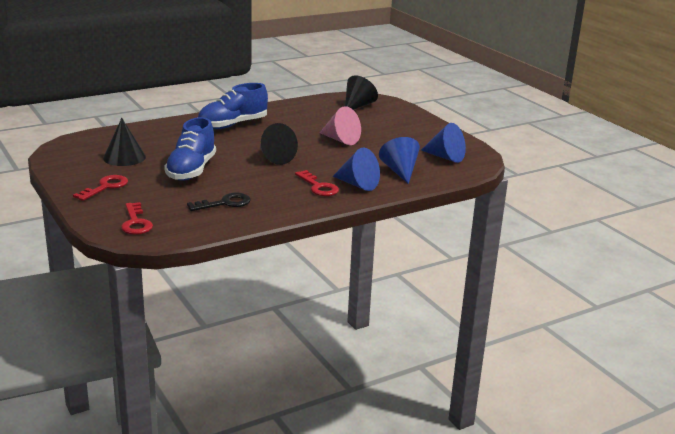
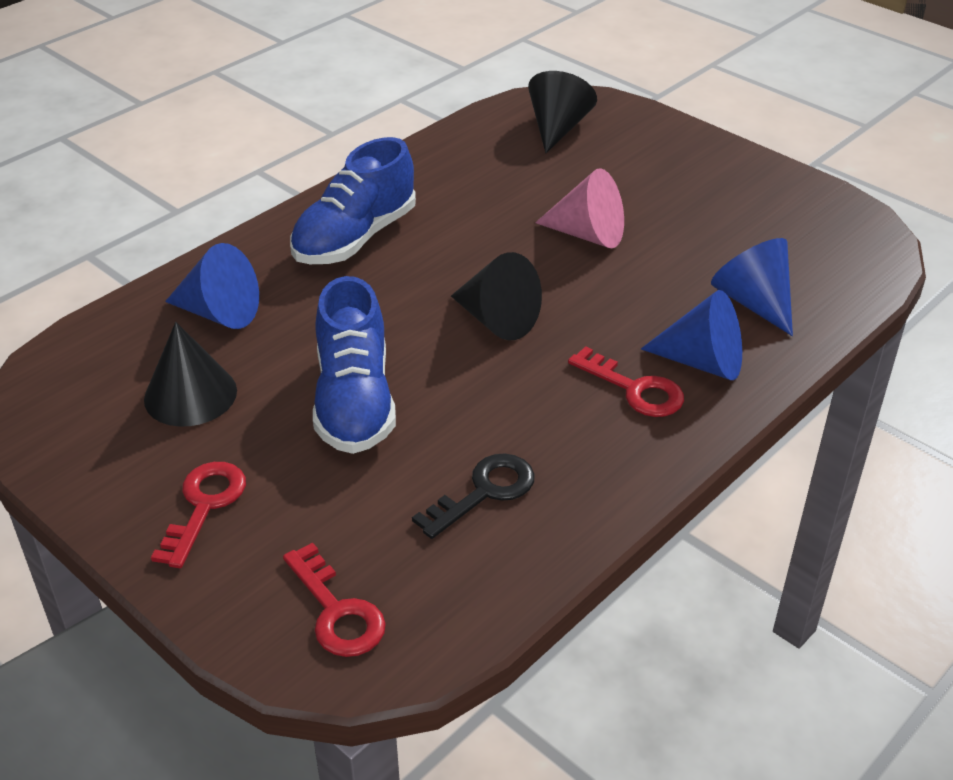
camera: 15 degrees left, 15 degrees up
(445, 157) = (806, 240): blue cone -> blue cone (220, 313)

